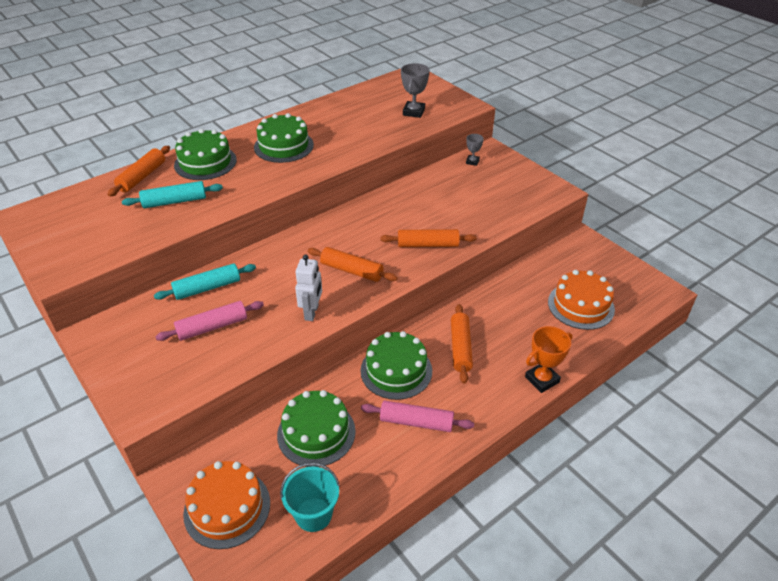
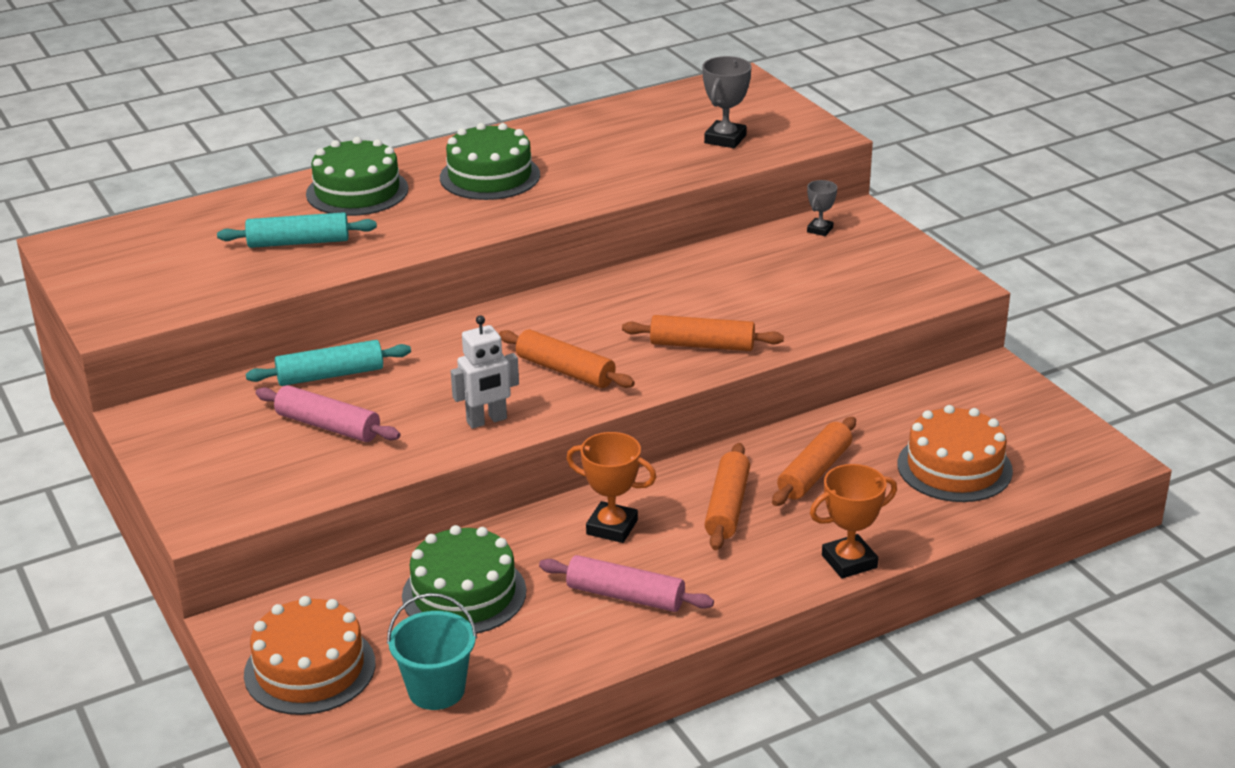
camera: 10 degrees right, 10 degrees down
(142, 177) = (253, 205): orange rolling pin -> orange rolling pin (814, 472)
(212, 327) = (328, 426): pink rolling pin -> pink rolling pin turned 45 degrees clockwise
(312, 312) = (487, 421): white robot -> white robot turned 45 degrees clockwise
(396, 370) = (612, 527): green cake -> orange trophy

